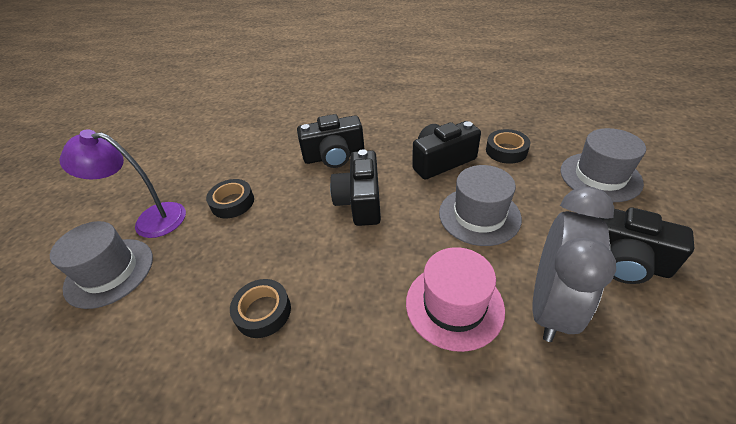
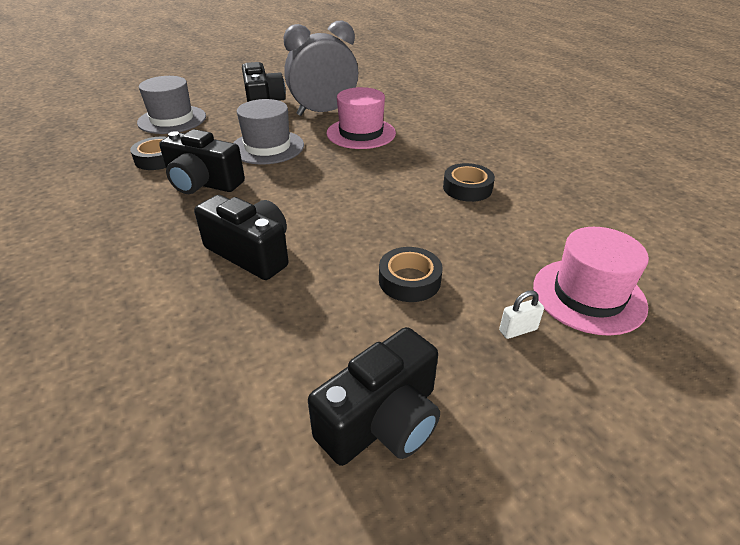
camera: 135 degrees left, 5 degrees down
(109, 272) = (588, 295): grey hat -> pink hat
(150, 220) = (518, 330): purple lamp -> white padlock
(360, 201) = (310, 201): black camera -> black camera (382, 421)

